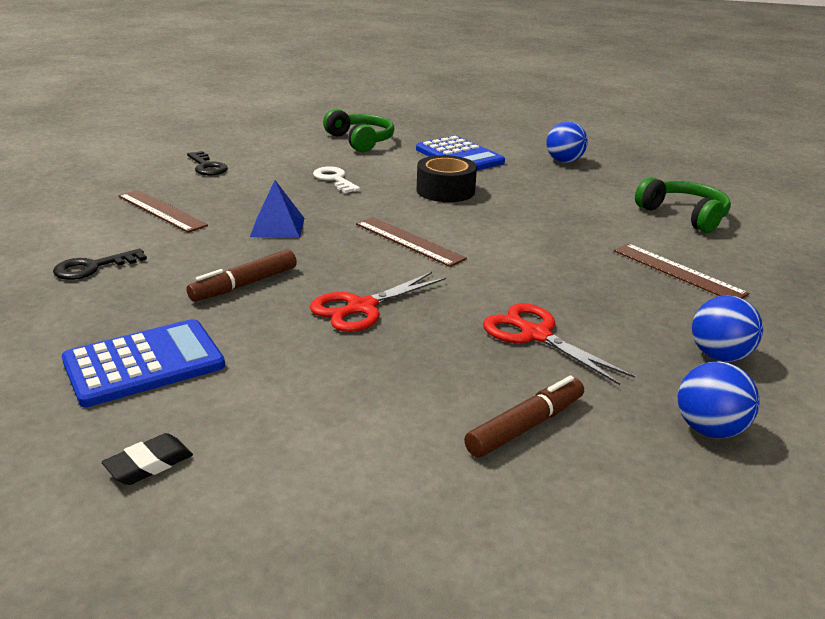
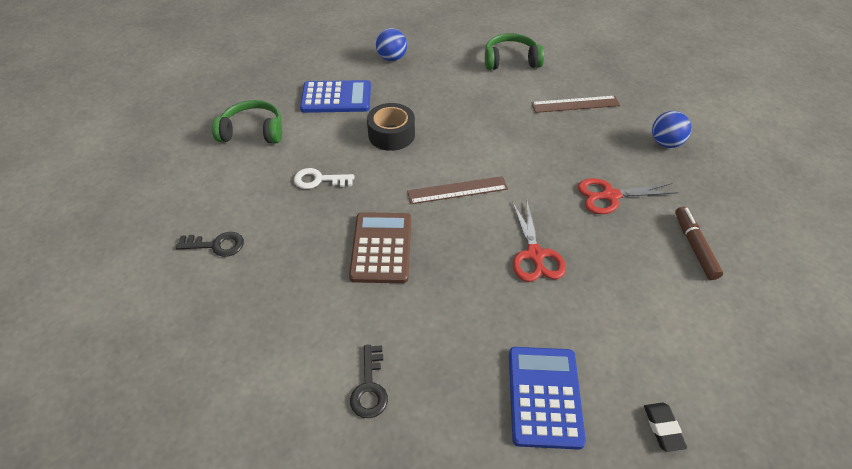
camera: 55 degrees left, 20 degrees up
(161, 211) = (289, 308): brown ruler -> none
(244, 285) = (464, 302): brown marker -> none
(277, 227) = (381, 248): blue pyramid -> brown calculator
(709, 429) = (723, 185): blue ball -> none

